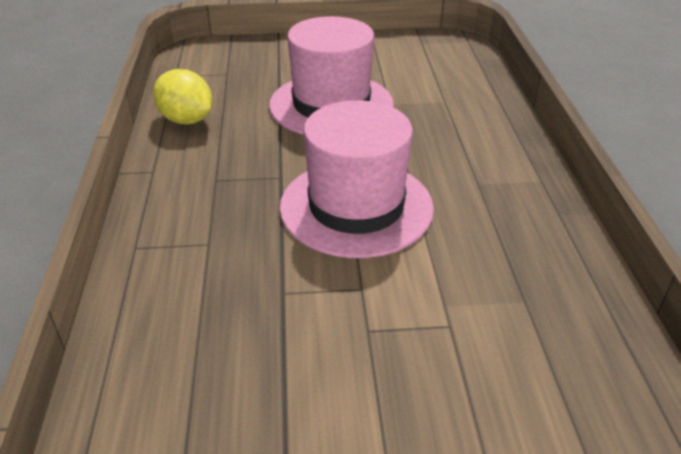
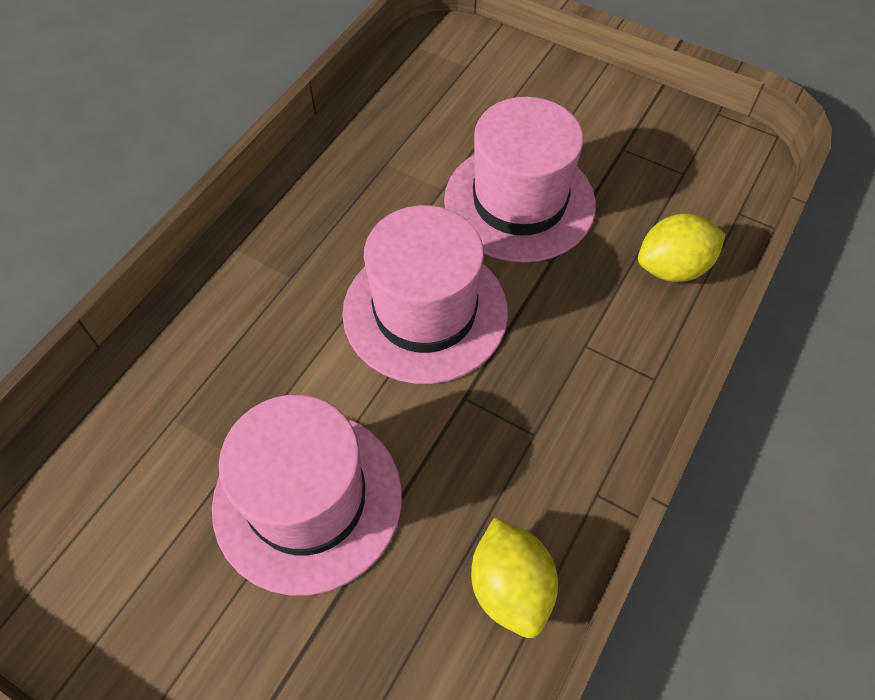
camera: 145 degrees left, 20 degrees up
(151, 345) = (672, 267): none -> yellow lemon
(358, 331) = (519, 202): none -> pink hat

